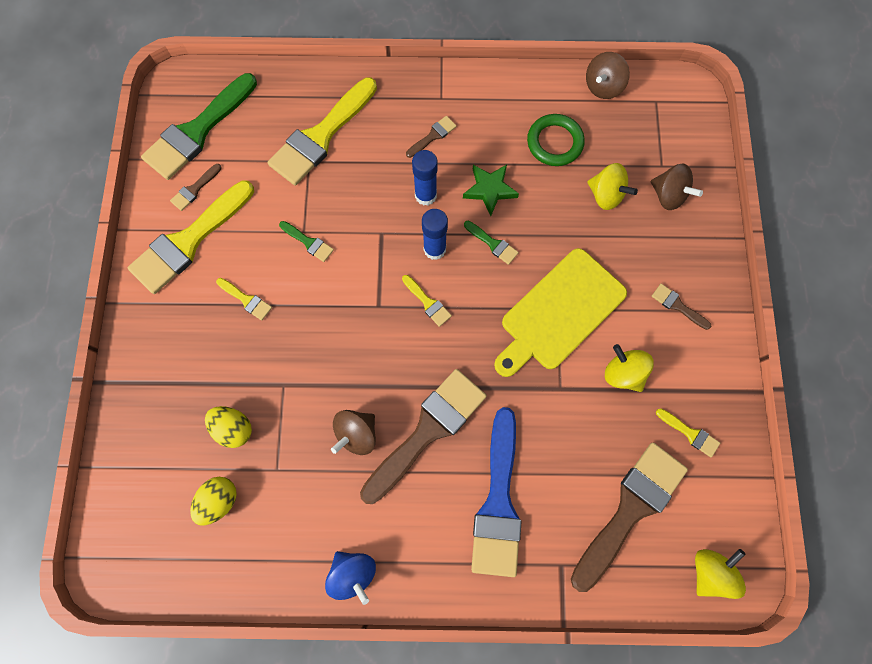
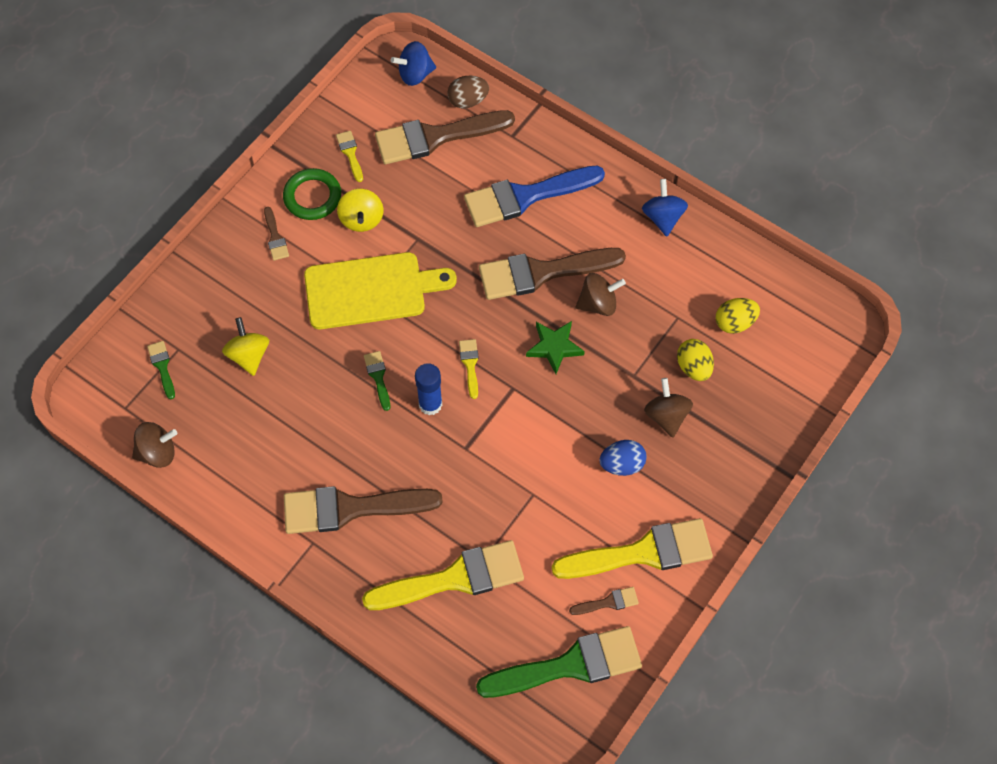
camera: 145 degrees left, 10 degrees down
(246, 300) = (622, 464): yellow brush -> blue egg
(308, 242) = (535, 481): green brush -> green brush (162, 366)
(425, 195) = (401, 456): blue glue stick -> none
(433, 136) = (350, 508): brown brush -> brown brush, size x2.34
(490, 190) = (341, 424): green star -> green star (554, 347)
(498, 502) = (525, 196): blue brush -> blue brush turned 150 degrees counterclockwise
(554, 142) = (248, 429): green ring -> green ring (312, 197)
(634, 576) = (468, 101): none -> brown egg
(668, 196) = (198, 321): brown spinning top -> brown spinning top (666, 416)
(709, 571) = (415, 74): yellow spinning top -> blue spinning top

